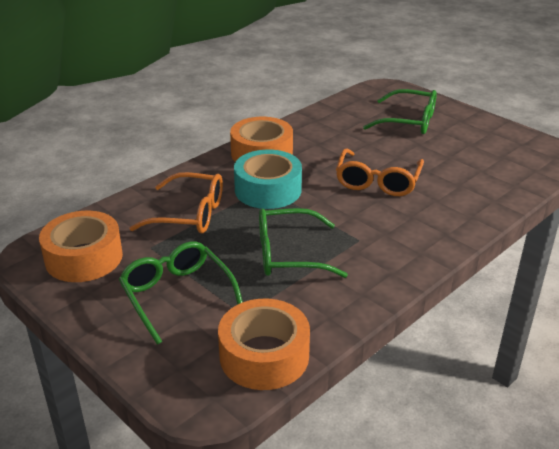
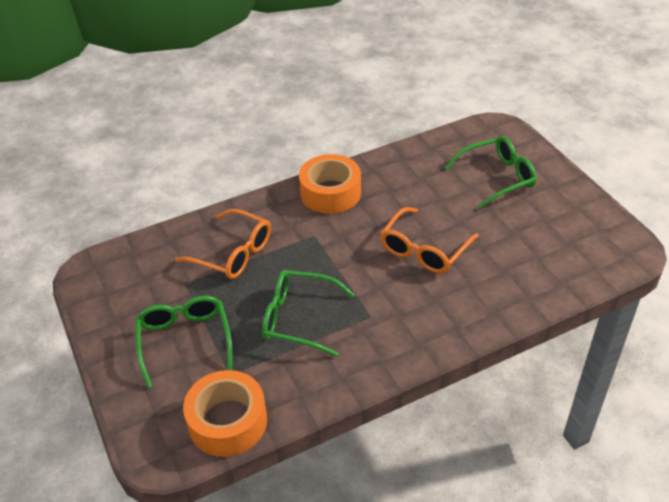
camera: 20 degrees right, 10 degrees up
(84, 258) = (127, 282): orange tape -> none
(268, 190) = (315, 239): turquoise tape -> none
(409, 121) = (497, 177): green glasses -> green glasses turned 60 degrees counterclockwise

